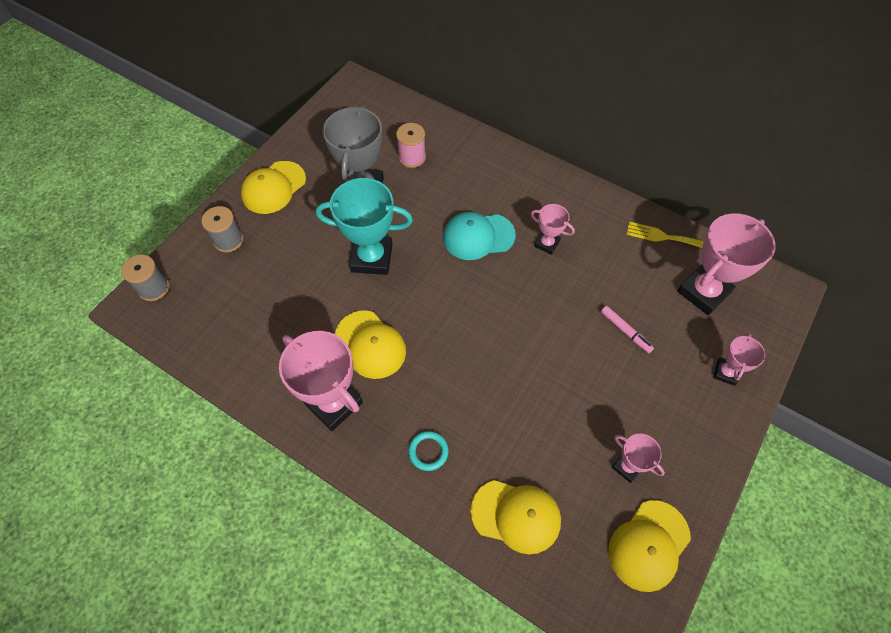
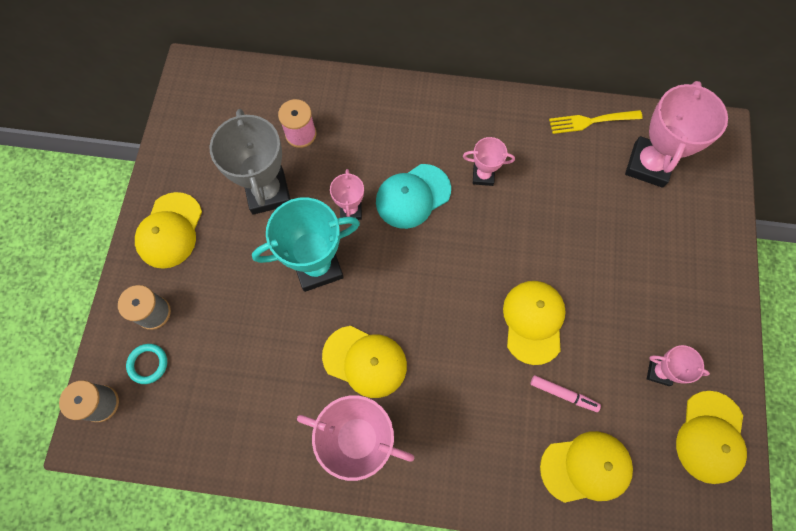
camera: 25 degrees left, 10 degrees up
(428, 451) = (476, 444): turquoise ring -> turquoise ring (148, 364)
(531, 375) = (533, 321): none -> yellow cap
(625, 331) = (597, 237): pink marker -> pink marker (563, 394)
(725, 372) = (702, 239): pink trophy -> pink trophy (351, 210)

